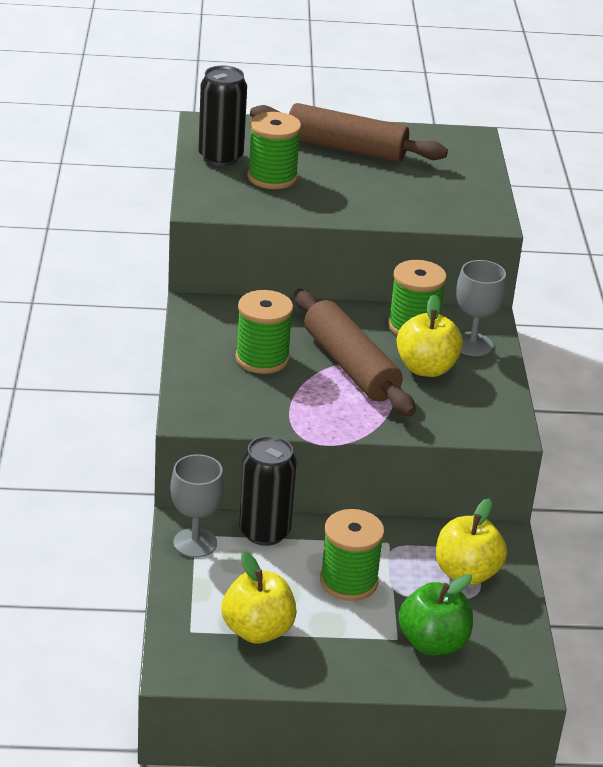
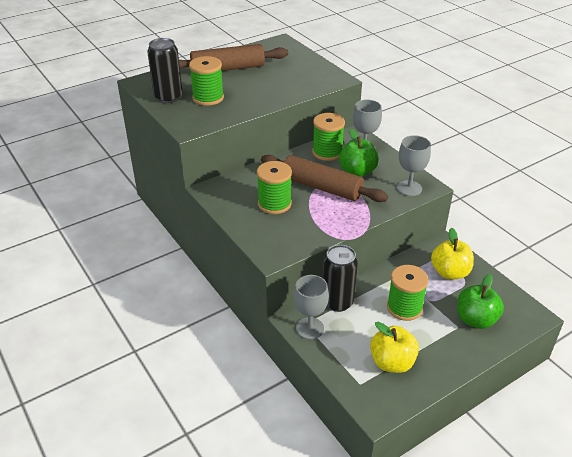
camera: 30 degrees left, 5 degrees up
(426, 368) = (357, 172): yellow apple -> green apple
(476, 420) = (409, 188): none -> grey goblet

